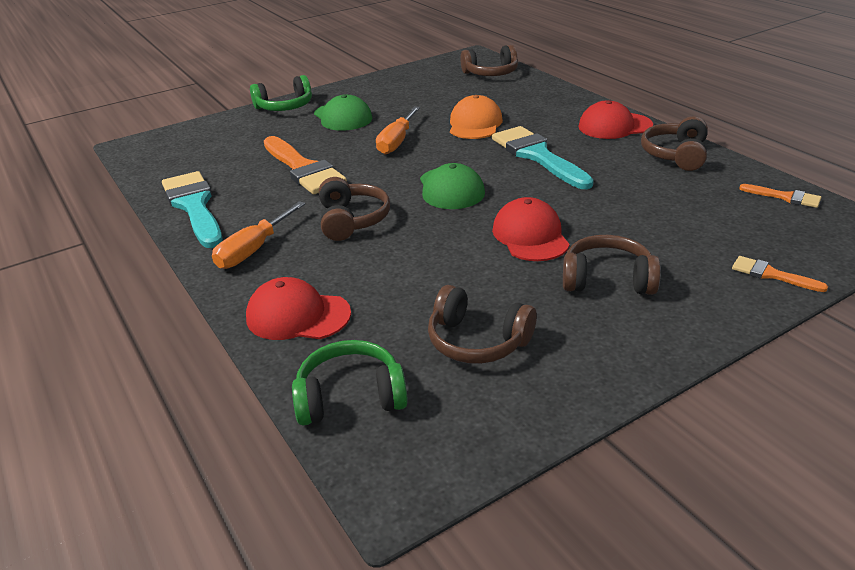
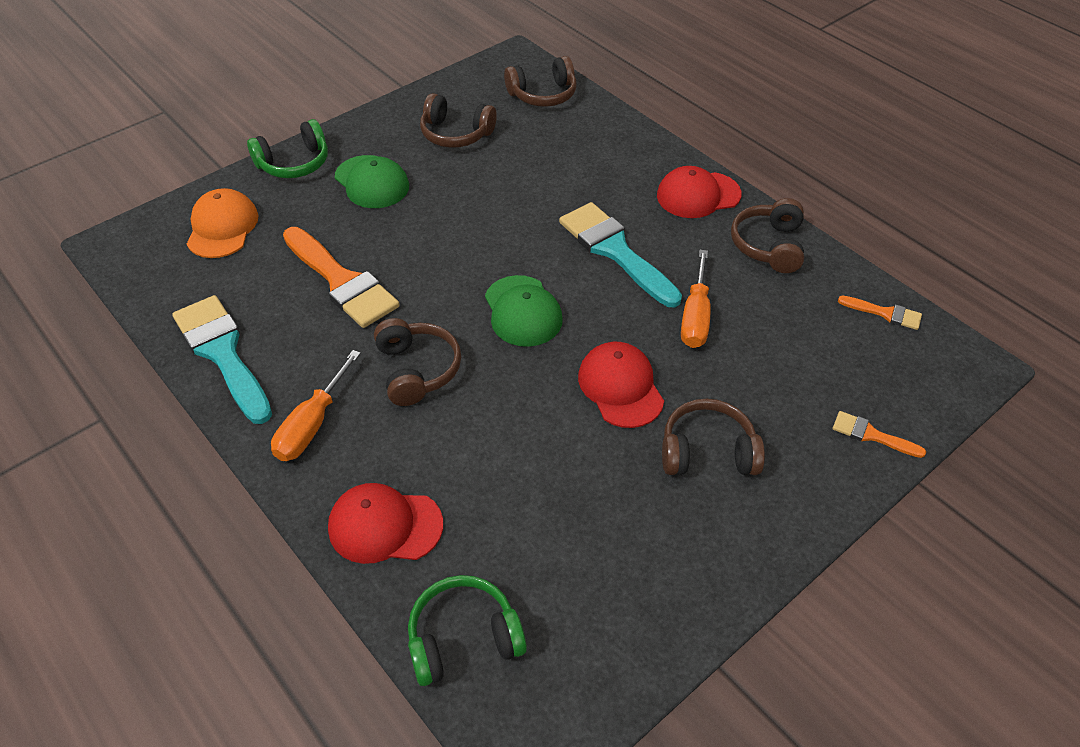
camera: 10 degrees left, 15 degrees up
(397, 142) = (446, 228): orange screwdriver -> orange screwdriver (695, 316)
(475, 124) = (535, 194): orange cap -> orange cap (222, 227)
(477, 341) = (582, 550): brown headphones -> brown headphones (456, 134)

